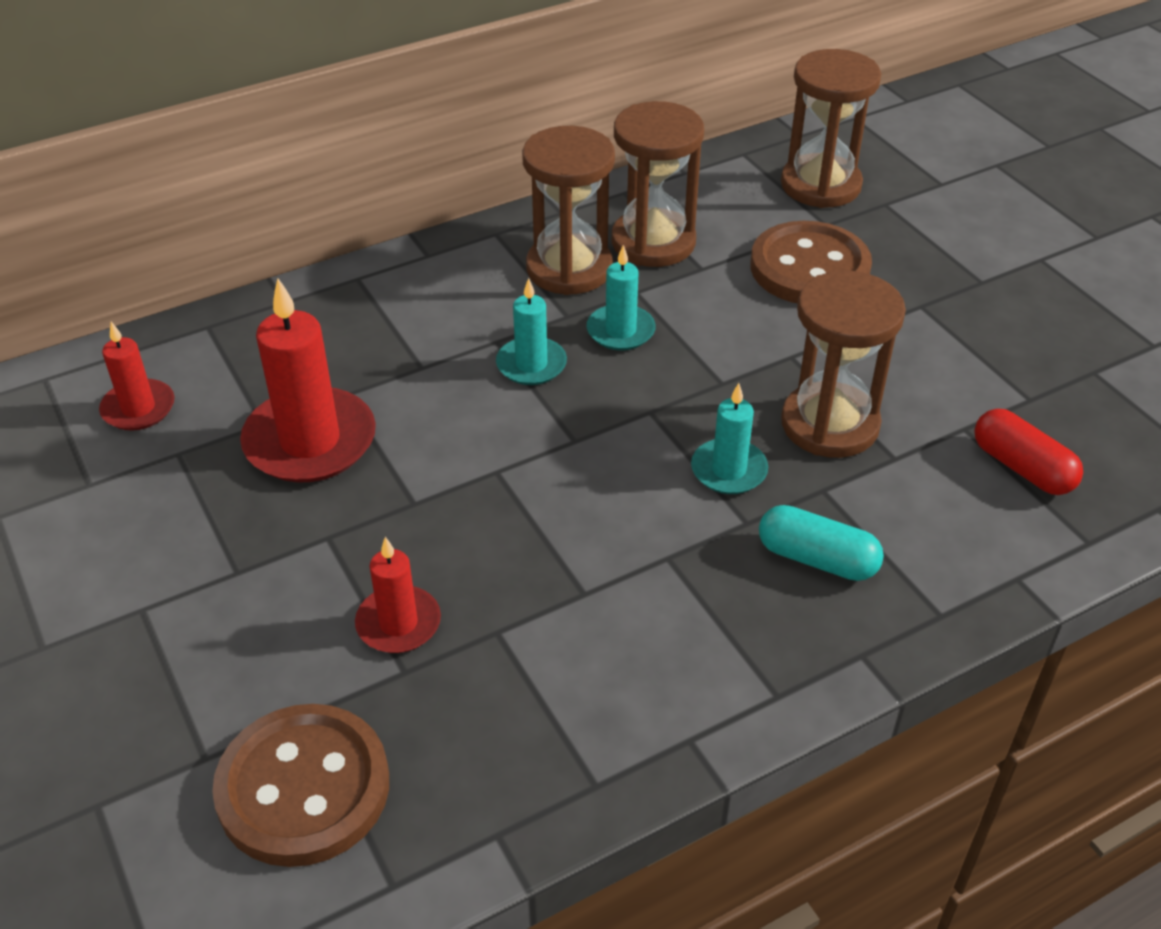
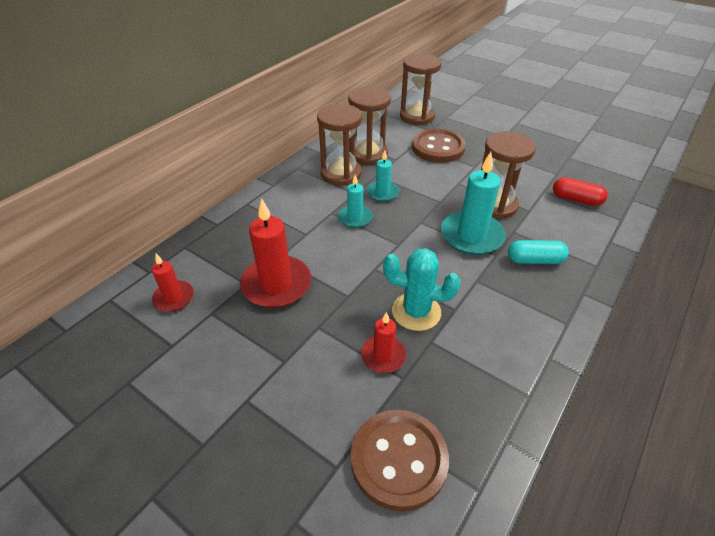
camera: 25 degrees left, 0 degrees up
(511, 572) = (416, 312): none -> turquoise cactus
(729, 470) = (471, 236): turquoise candle -> turquoise candle, size x1.77

